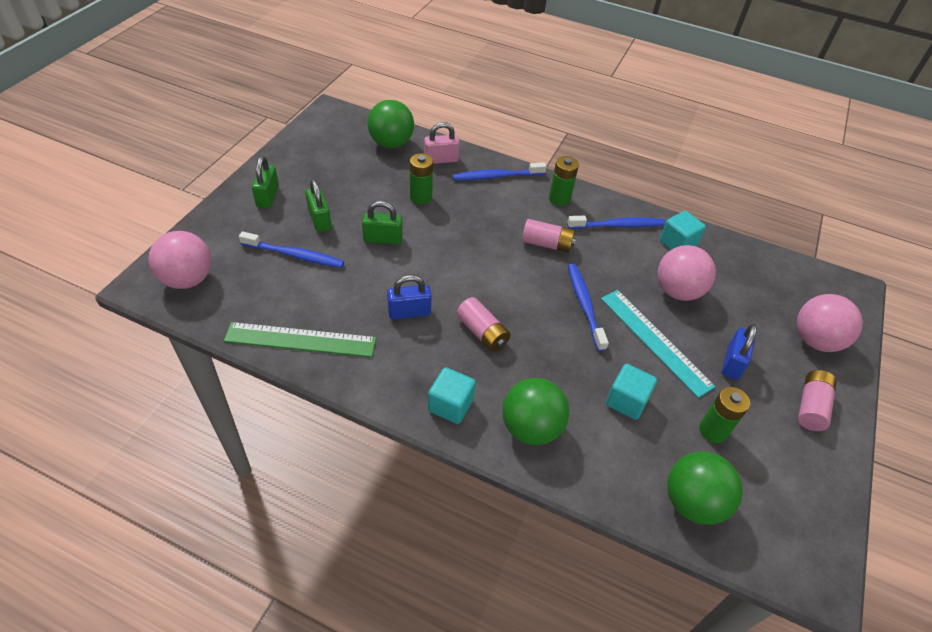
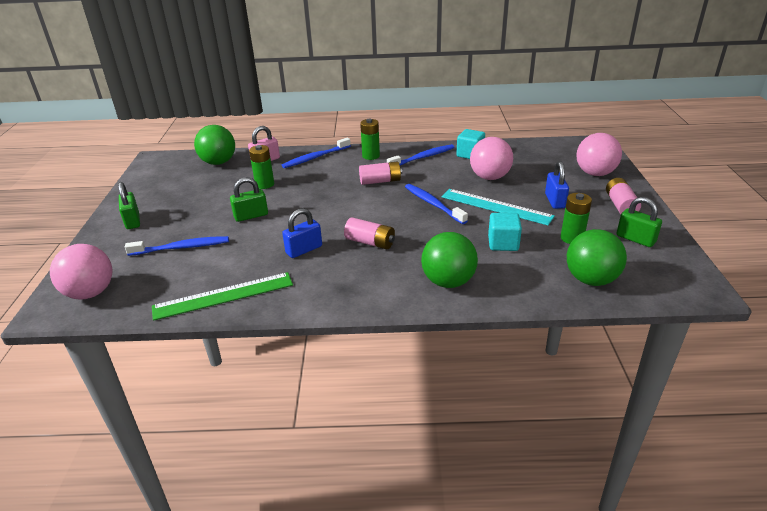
camera: 20 degrees left, 15 degrees down
(320, 220) = (189, 221): green padlock -> green padlock (635, 239)
(450, 405) = (377, 291): turquoise cube -> none

